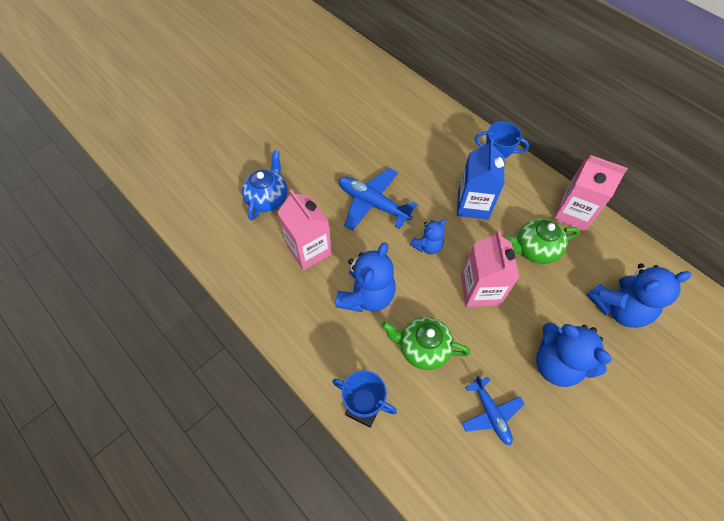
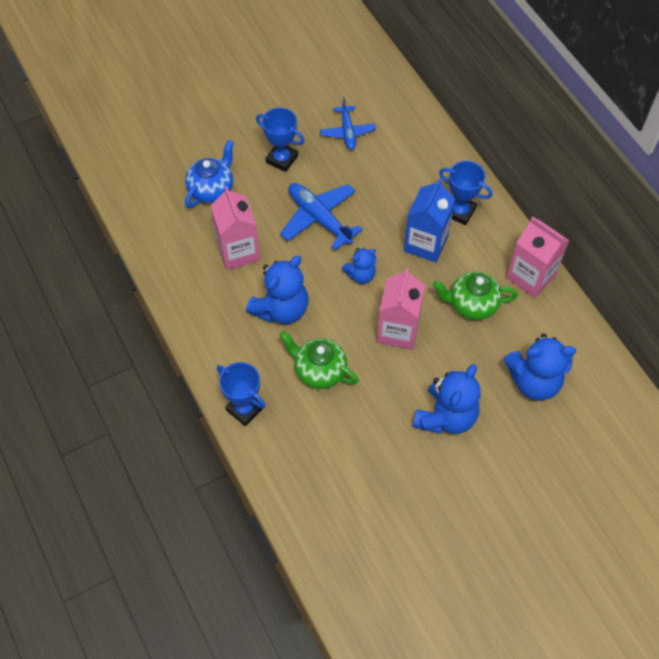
camera: 15 degrees right, 0 degrees up
(323, 160) = (282, 159): none -> blue trophy
(490, 413) = (362, 443): blue plane -> blue plane (347, 132)
(556, 364) = (445, 416): blue teddy bear -> blue teddy bear turned 120 degrees counterclockwise

